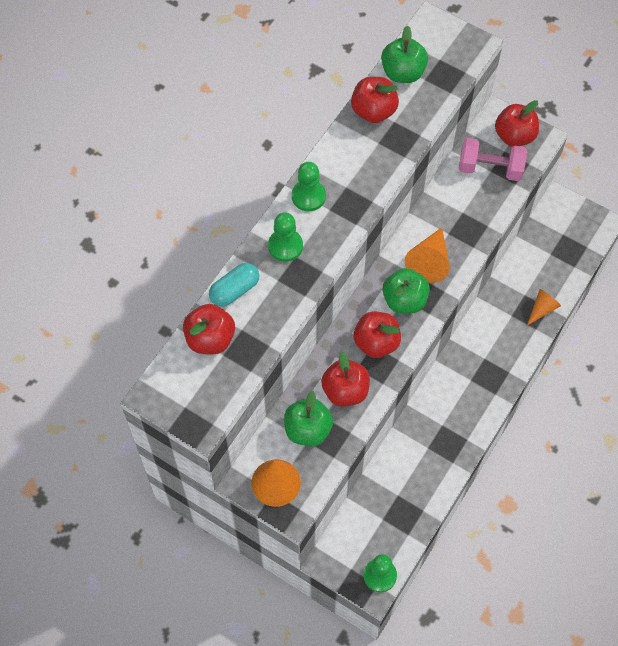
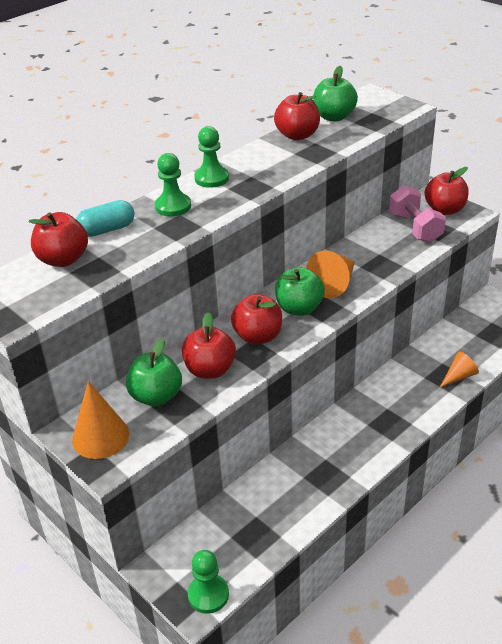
camera: 15 degrees right, 25 degrees down
(490, 168) = (415, 228): pink dumbbell -> pink dumbbell turned 45 degrees clockwise

